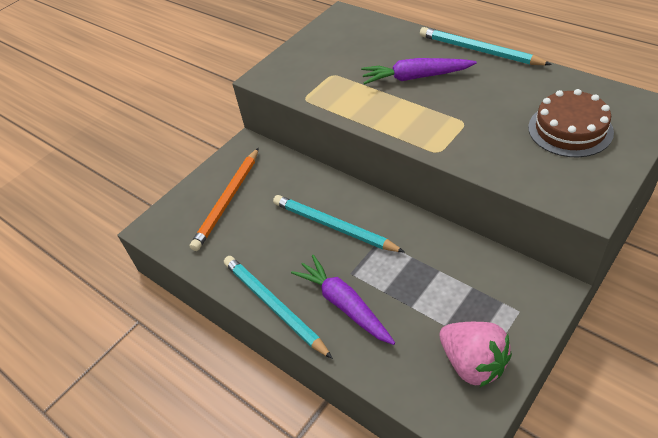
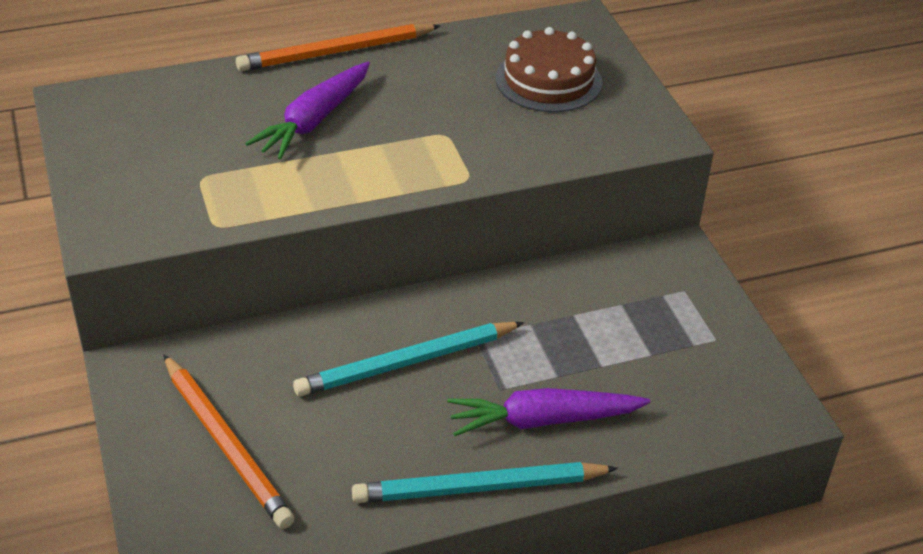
camera: 65 degrees left, 5 degrees down
(473, 363) = (717, 362): pink strawberry -> none
(479, 50) = (336, 52): turquoise pencil -> orange pencil

